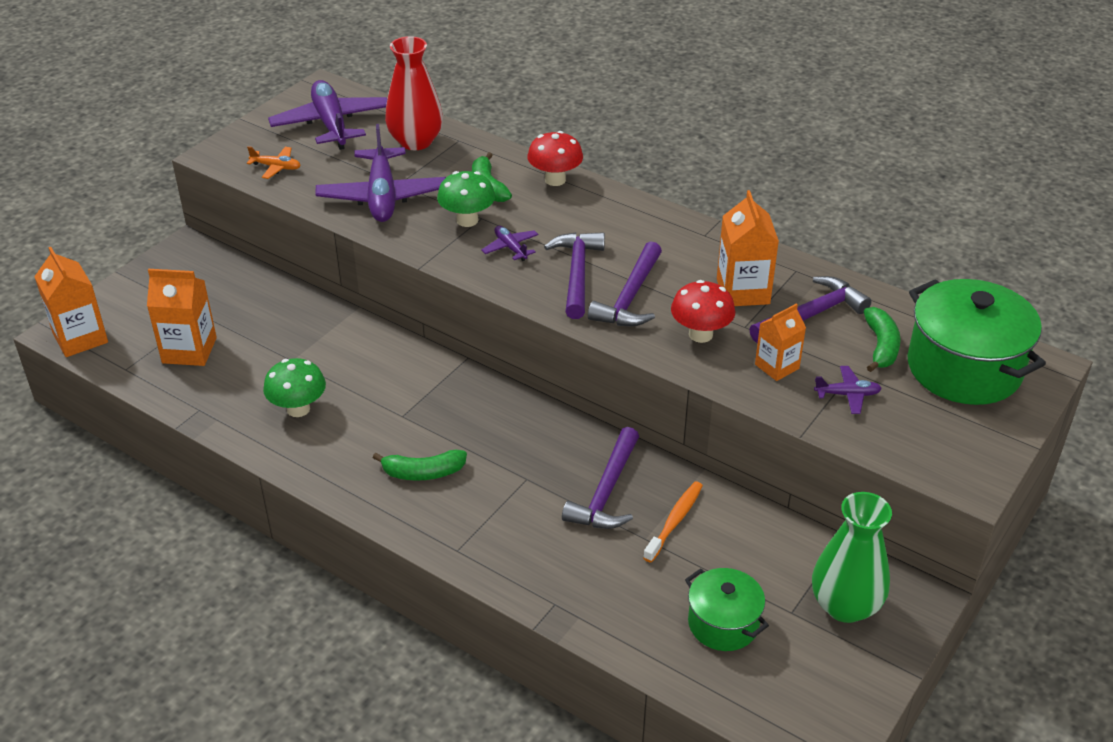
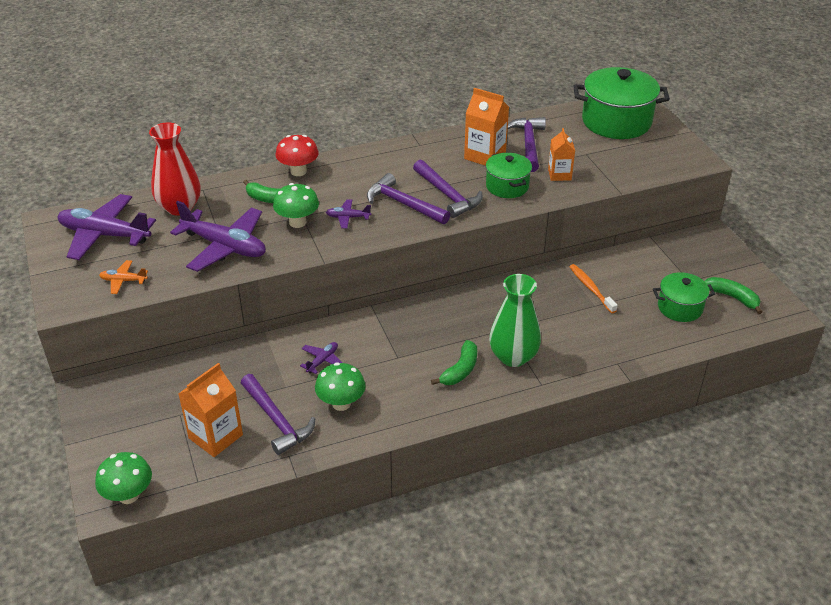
camera: 55 degrees left, 0 degrees up
(80, 338) = (128, 495): orange carton -> green mushroom
(276, 167) = (123, 281): orange plane -> orange plane turned 135 degrees counterclockwise
(606, 491) = (545, 302): purple hammer -> purple hammer (276, 420)
(700, 334) = (507, 186): red mushroom -> green pot
(845, 606) = (698, 261): green vase -> green vase (513, 356)
(847, 395) = (603, 164): purple plane -> purple plane (322, 361)
(881, 346) = (576, 136): green banana -> green banana (732, 297)

